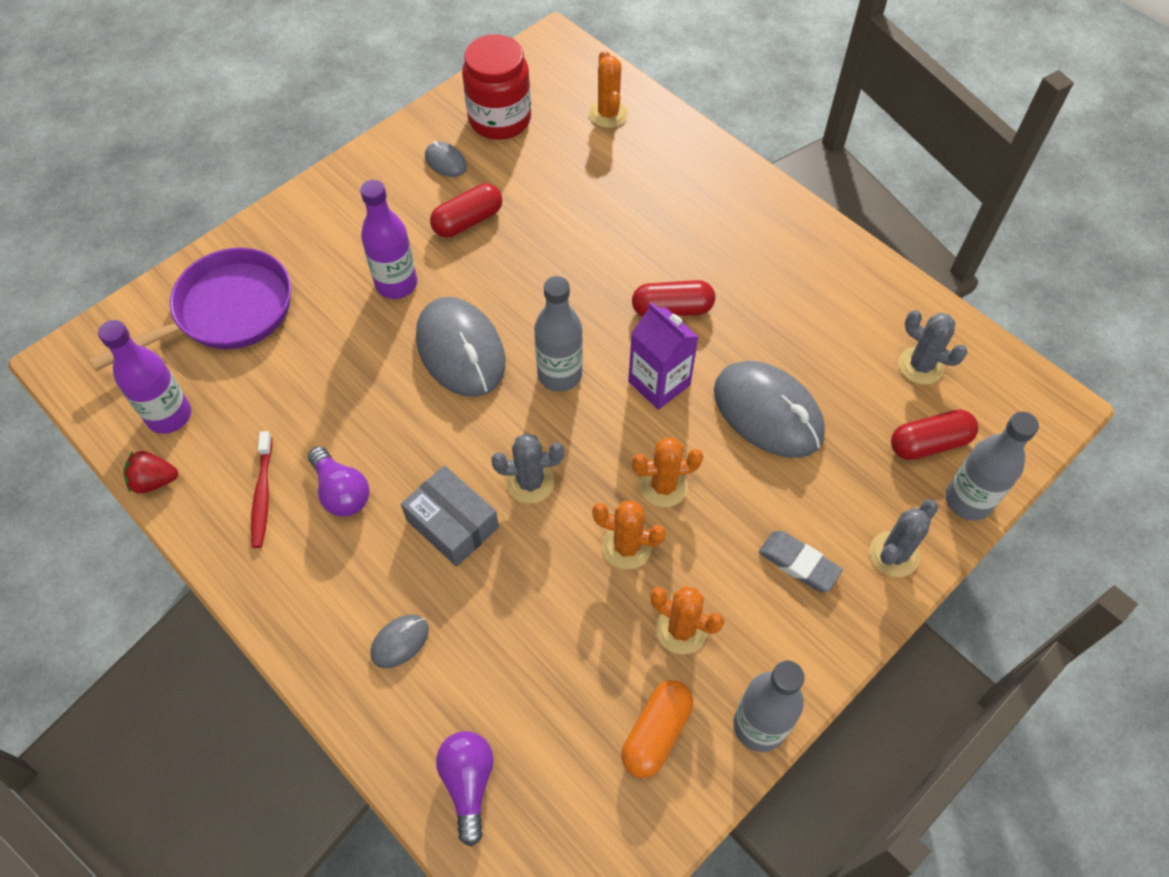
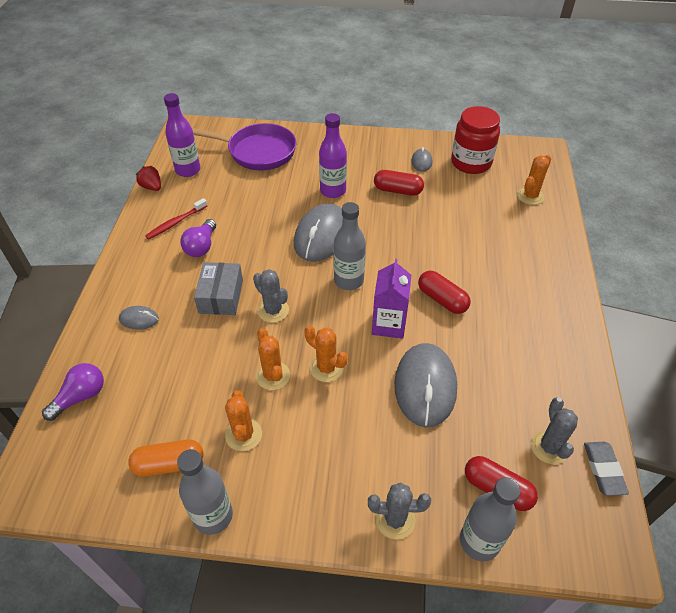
camera: 50 degrees right, 10 degrees down
(798, 563) = (339, 468): grey eraser -> grey eraser (603, 470)

